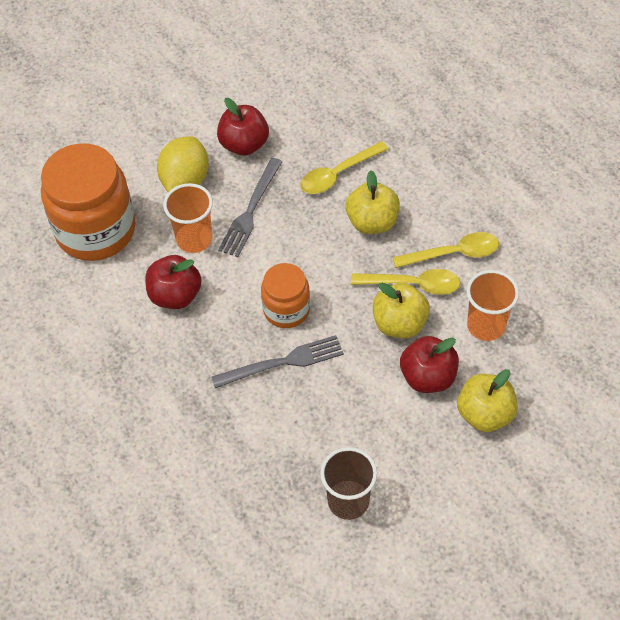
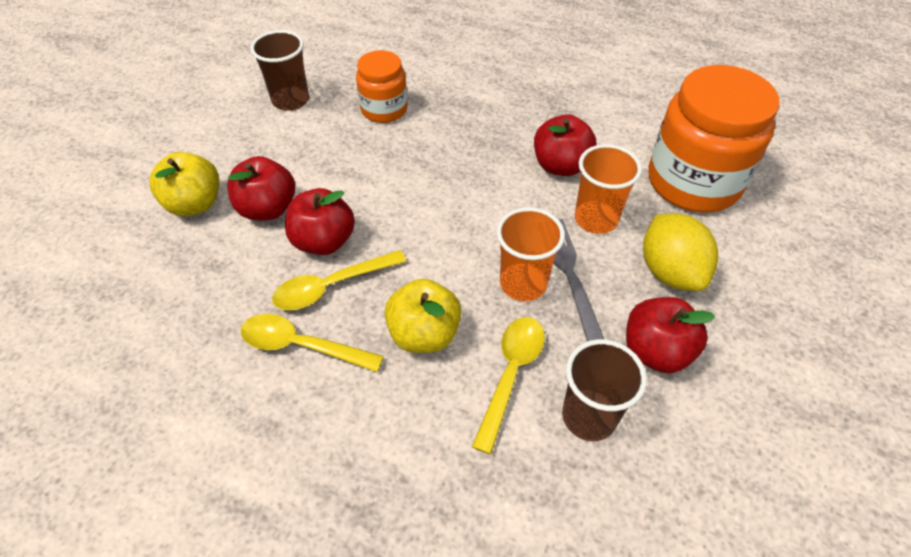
camera: 145 degrees right, 5 degrees down
(282, 362) = (415, 160): grey fork -> none
(286, 309) = (447, 201): orange jar -> orange jar (384, 109)
(313, 134) = (589, 416): none -> brown cup
(399, 323) = (324, 241): yellow apple -> red apple
(453, 253) = (301, 345): yellow spoon -> yellow spoon turned 60 degrees clockwise
(486, 325) = (225, 283): orange cup -> orange cup (523, 284)

